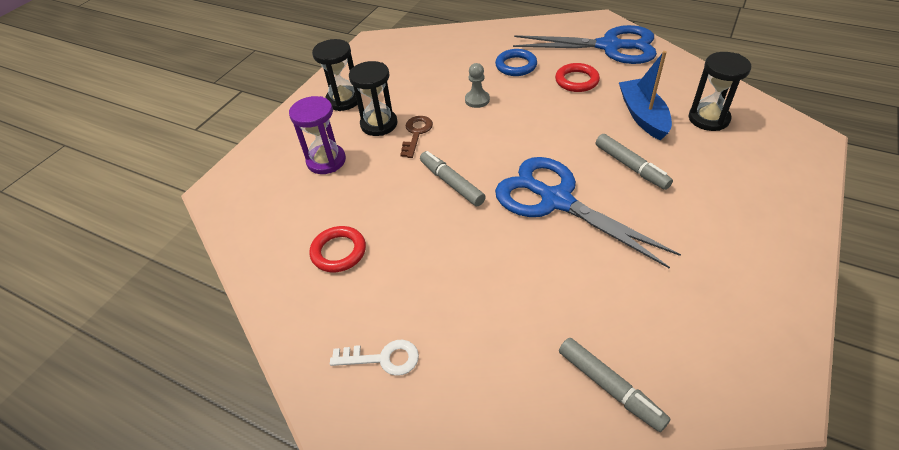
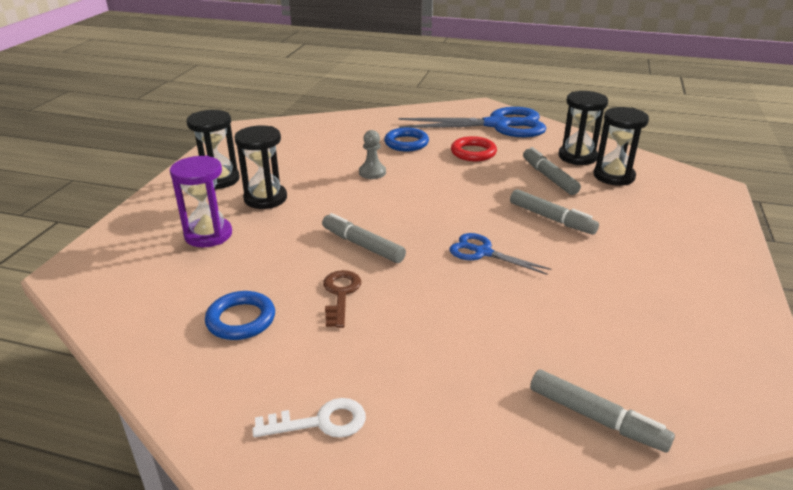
camera: 15 degrees left, 15 degrees down
(338, 252) = (241, 320): red ring -> blue ring
(416, 133) = (311, 204): brown key -> brown key (341, 294)
(556, 200) = (483, 252): blue scissors -> blue scissors, size x0.49
(642, 116) = (549, 177): blue boat -> grey marker
(678, 91) = (577, 157): none -> black hourglass

